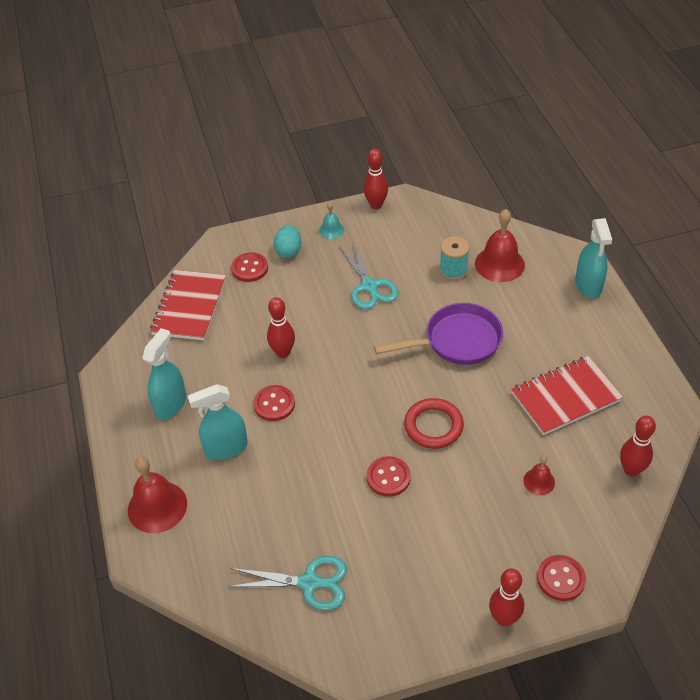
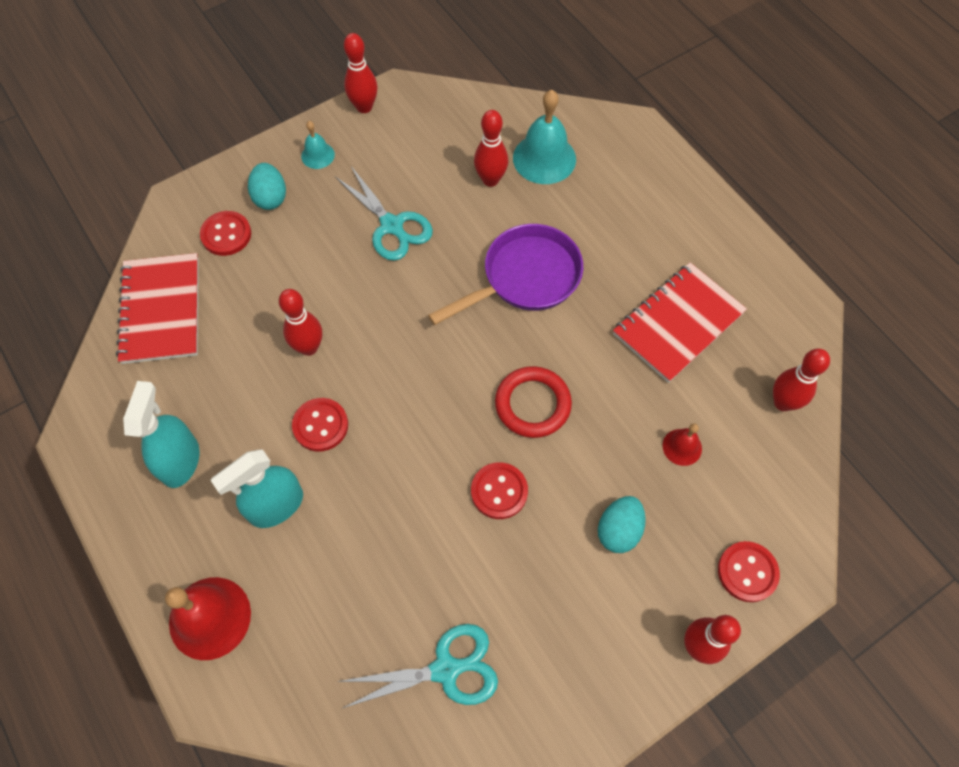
camera: 20 degrees left, 15 degrees up
(453, 270) = (490, 180): turquoise spool -> red bowling pin
(469, 525) = (618, 530): none -> turquoise egg
(499, 264) = (544, 158): red bell -> turquoise bell
(588, 286) = (659, 165): turquoise spray bottle -> none

